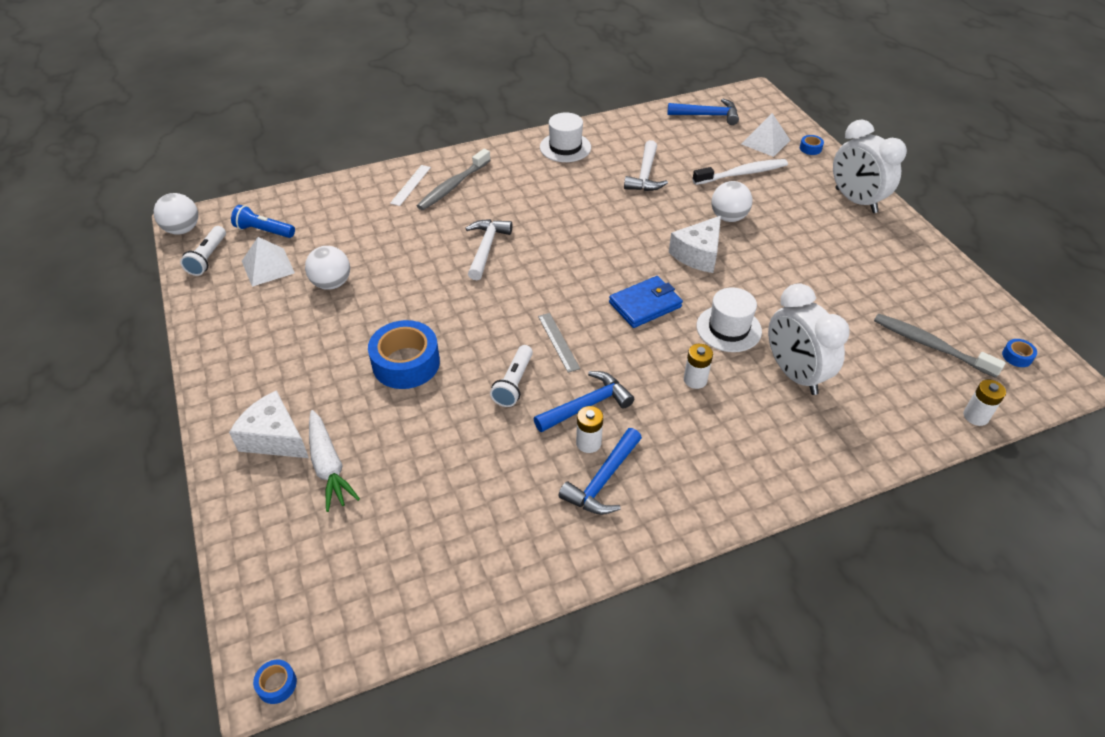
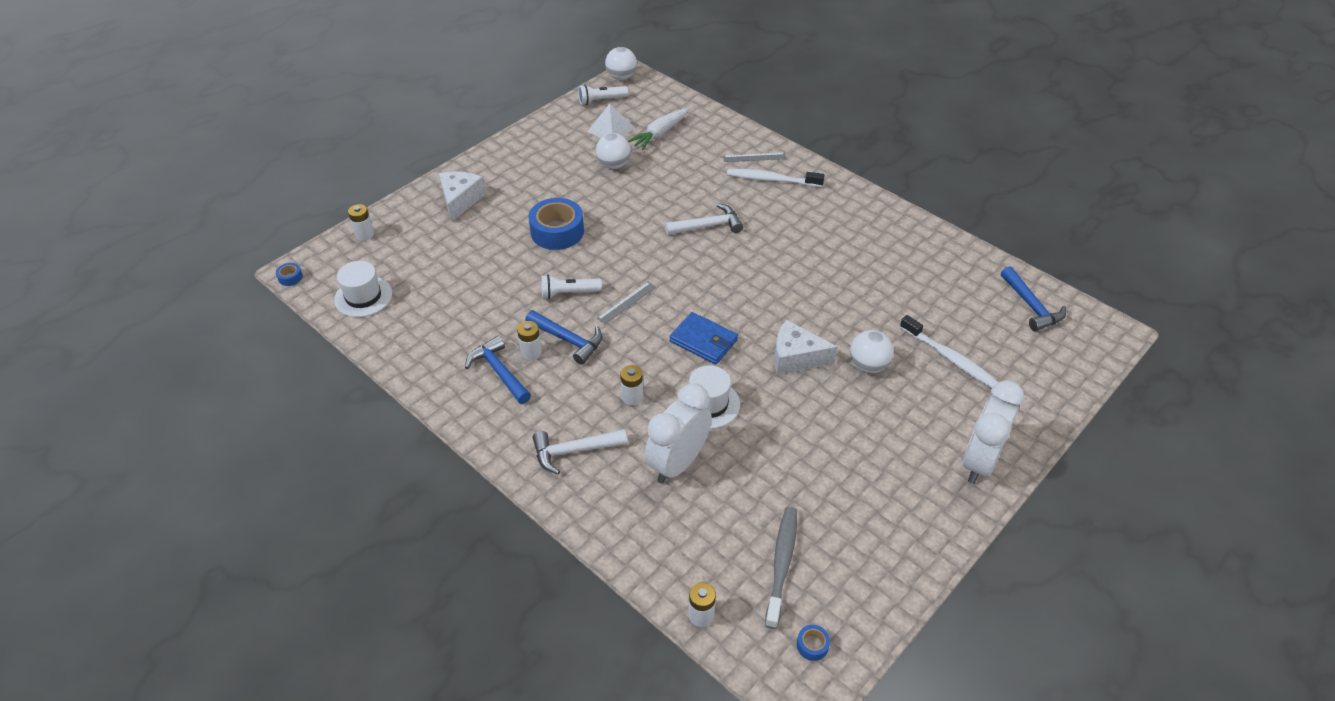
camera: 65 degrees right, 0 degrees up
(256, 563) = (364, 234): none -> white battery
(264, 231) = (646, 111): blue flashlight -> none
(328, 466) = (449, 233): white carrot -> white carrot (659, 134)
(411, 185) = (754, 157): white ruler -> grey ruler
(453, 186) = (772, 180): grey toothbrush -> white toothbrush
(565, 147) = (883, 225): white hat -> white hat (363, 296)
(602, 481) = (499, 371): blue hammer -> blue hammer turned 45 degrees clockwise
(645, 175) = (886, 289): white hammer -> white hammer (573, 451)
(765, 142) = (1024, 363): white pyramid -> none
(810, 148) = (1046, 403): blue tape -> none

